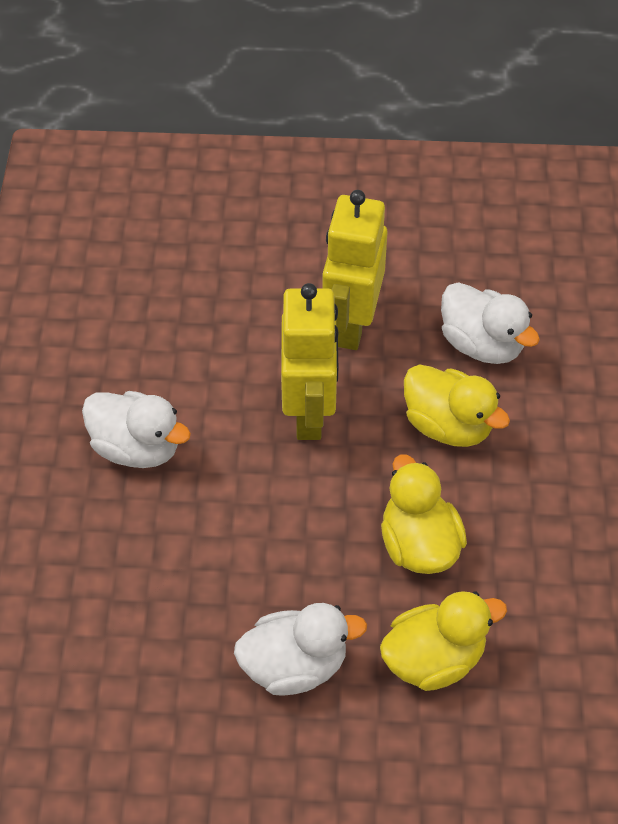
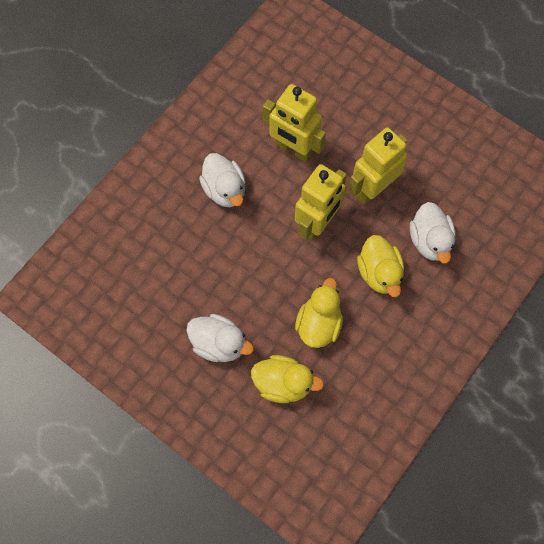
camera: 35 degrees right, 15 degrees up
(198, 336) = (293, 149): none -> yellow robot

